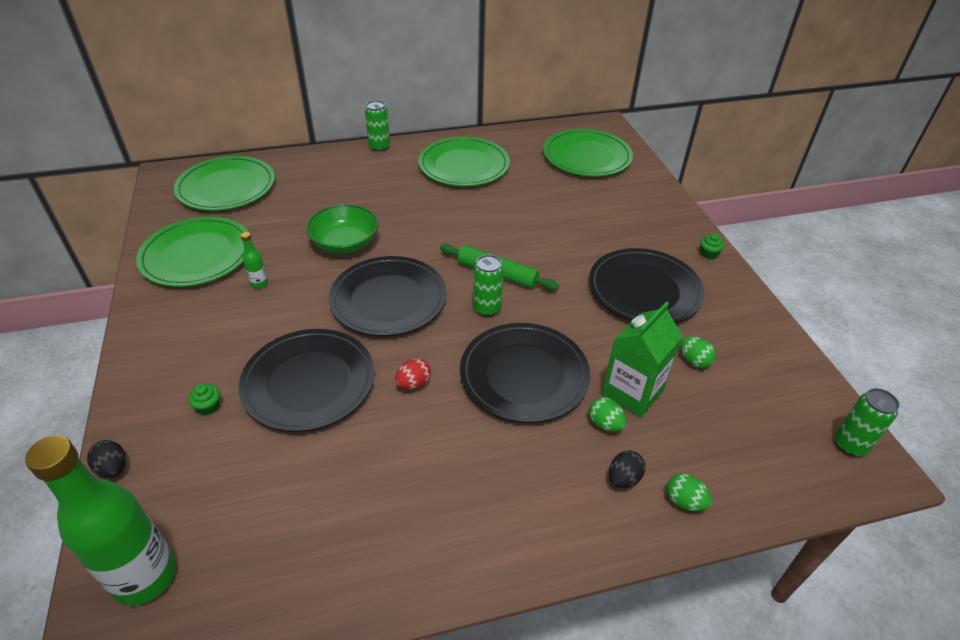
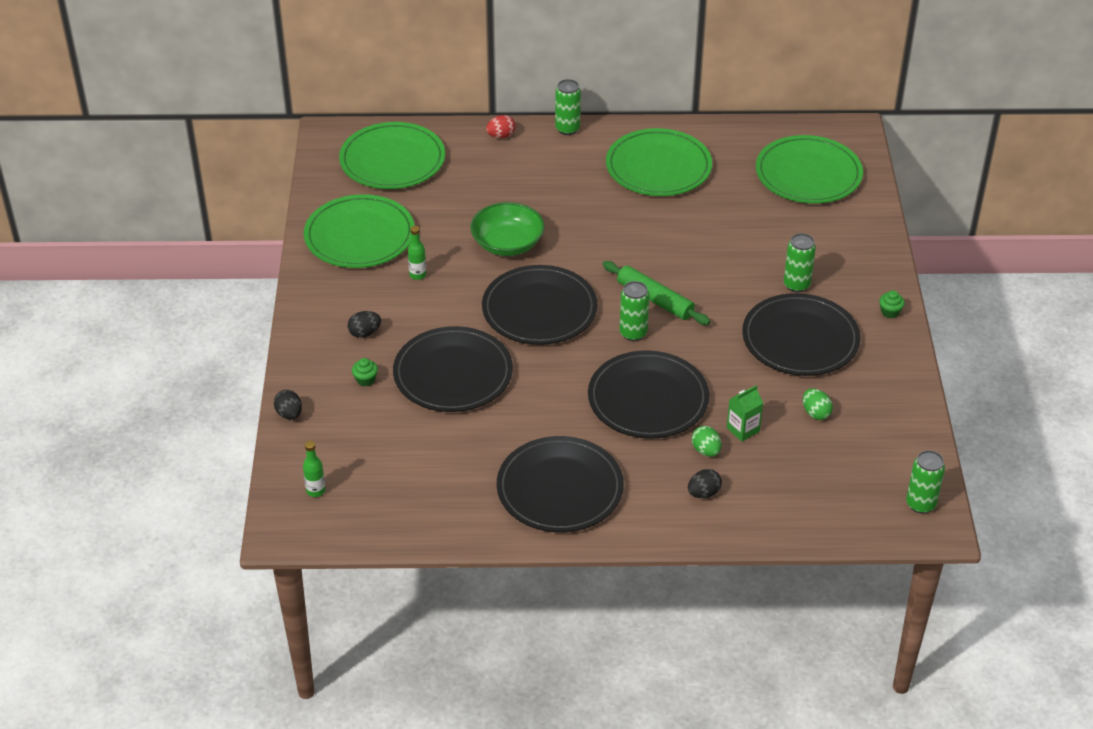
camera: 15 degrees right, 0 degrees up
(145, 576) = (315, 491): green bottle -> green bottle, size x0.41
(205, 352) = (364, 333): none -> black egg
(413, 384) = (545, 390): red egg -> red egg (501, 136)
(459, 507) = (560, 489): none -> black plate
(618, 242) = (796, 285): none -> green can
(632, 392) = (743, 429): green carton -> green carton, size x0.56
(684, 501) = (747, 518): green egg -> none

